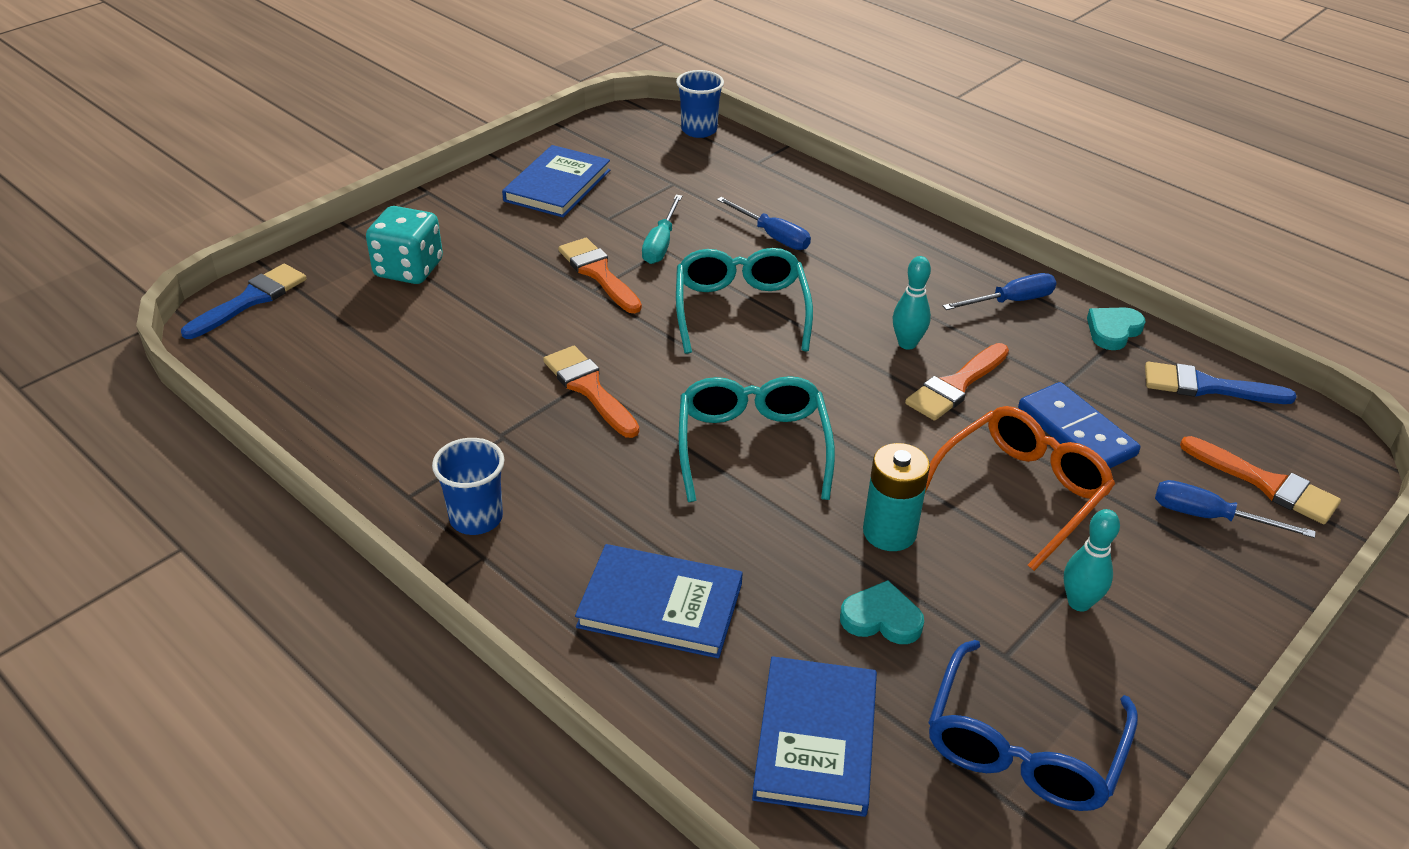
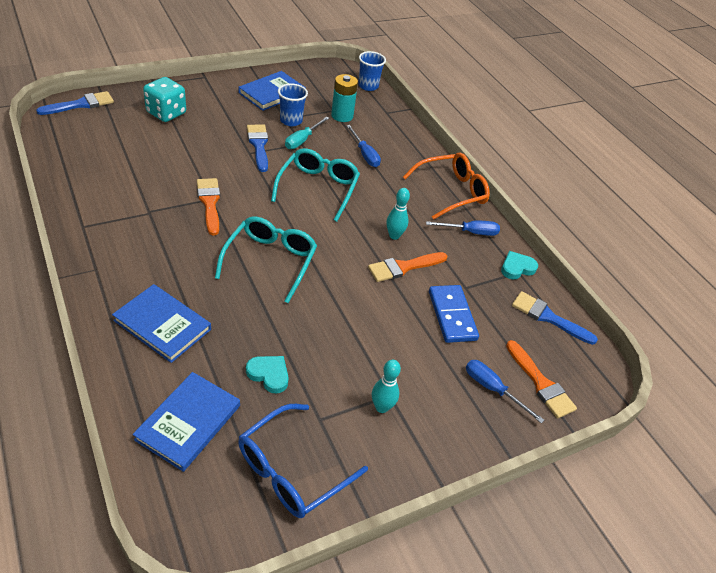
camera: 15 degrees right, 5 degrees up
(476, 518) = (106, 248): blue cup -> blue cup (291, 121)
(598, 273) = (258, 145): orange brush -> blue brush
(889, 532) = (307, 331): turquoise battery -> turquoise battery (342, 116)
(1021, 492) = (395, 336): orange glasses -> orange glasses (451, 192)

